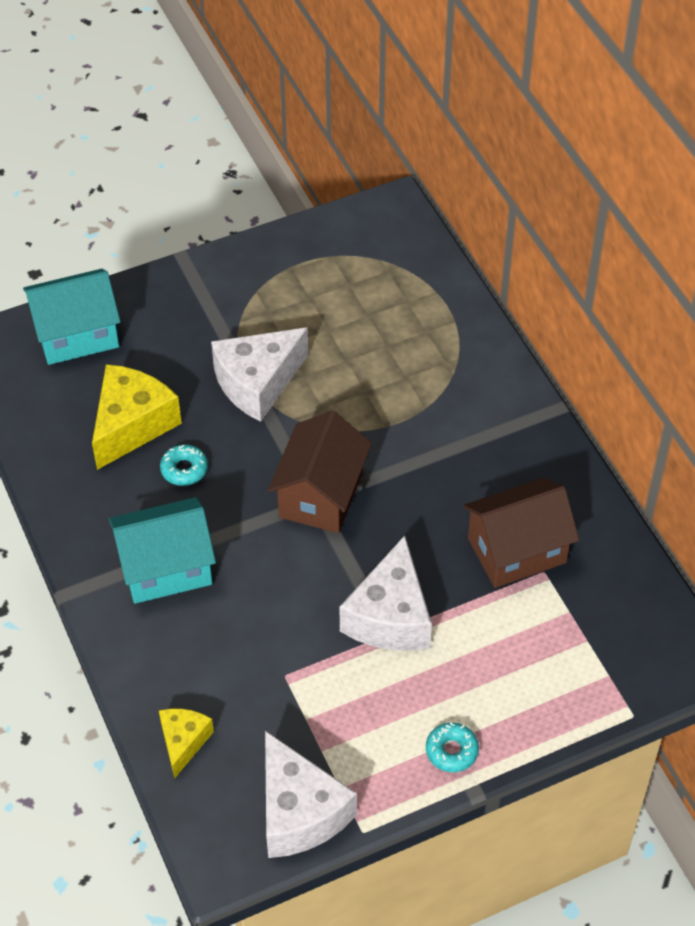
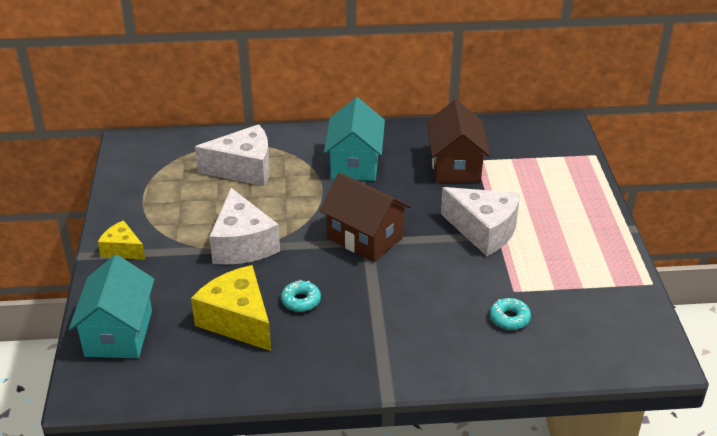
camera: 70 degrees left, 15 degrees down
(166, 568) = (390, 331): turquoise house -> turquoise house (355, 164)
(183, 742) = (554, 356): yellow cheese -> yellow cheese (122, 249)
(299, 812) = (630, 310): white cheese -> white cheese (244, 169)
(451, 751) = (600, 230): turquoise donut -> turquoise donut (509, 318)

